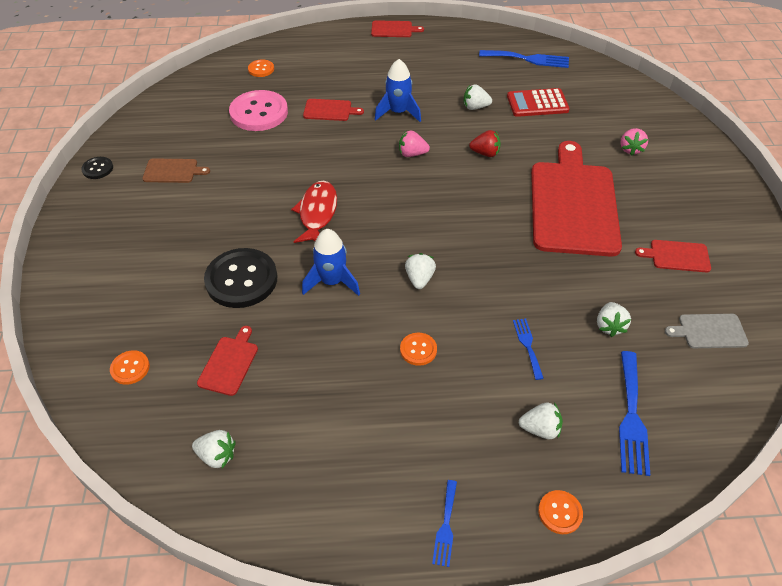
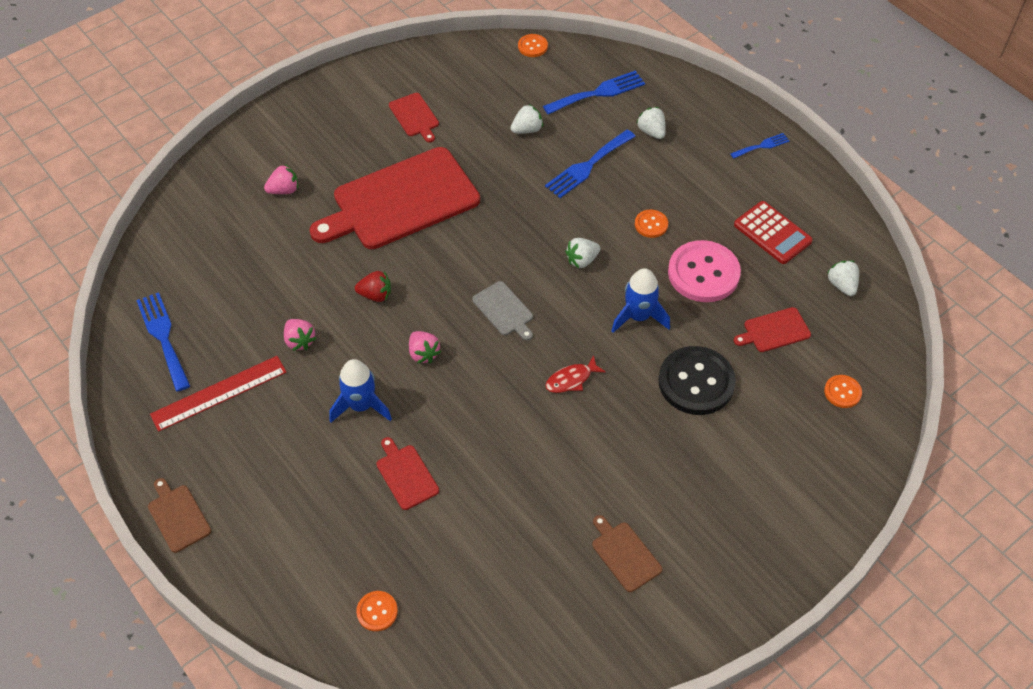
camera: 125 degrees left, 5 degrees up
(98, 169) = (685, 636): black button -> none
(259, 113) = (464, 545): pink button -> pink button (703, 273)
(317, 213) = (571, 379): red fish -> red fish, size x0.62
(393, 29) = (178, 516): red cutting board -> brown cutting board
(464, 65) = (219, 393): none -> red ruler
(475, 107) = (299, 341): white strawberry -> pink strawberry
(485, 153) = (375, 295): red strawberry -> red strawberry turned 120 degrees clockwise
(527, 345) = (587, 166): blue fork -> blue fork, size x1.76
(537, 103) = (254, 291): red calculator -> red calculator (772, 233)
(560, 512) = (700, 101): orange button -> orange button (532, 46)
(709, 331) = (483, 78): grey cutting board -> grey cutting board (504, 310)

